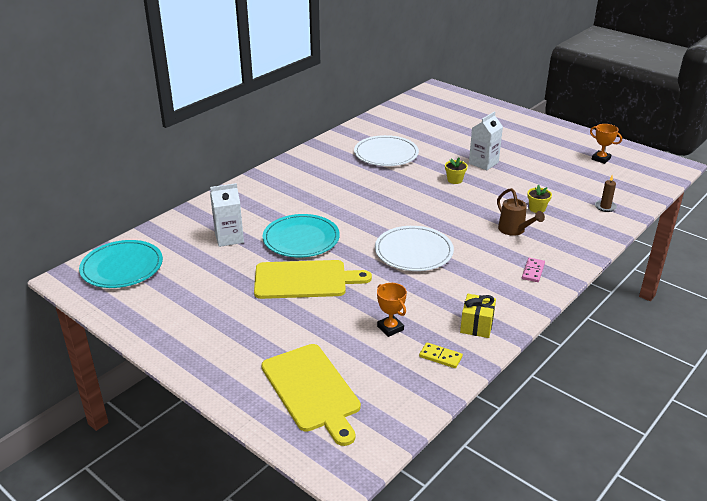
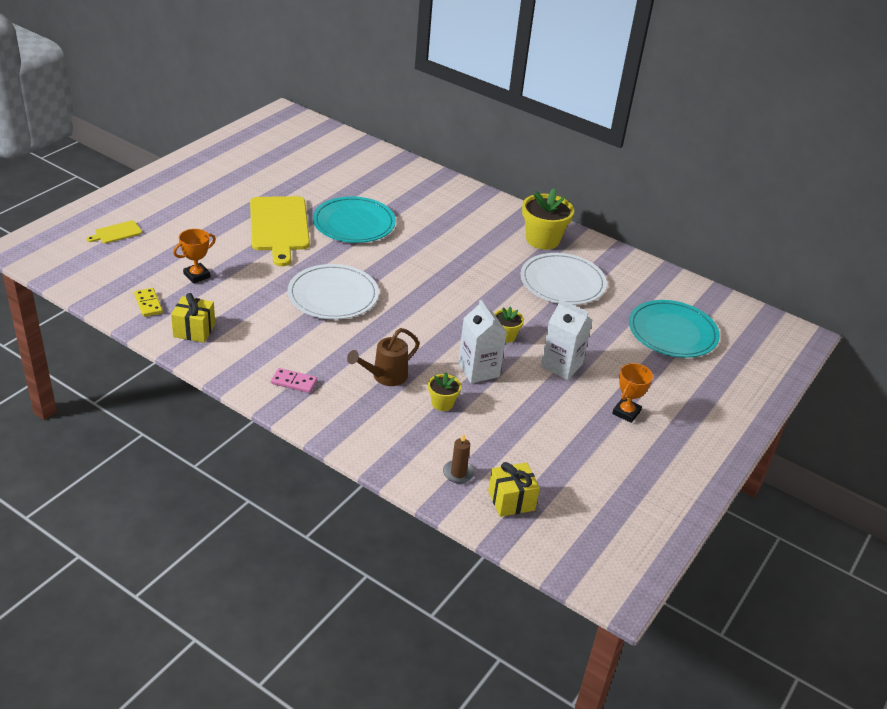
camera: 80 degrees right, 5 degrees up
(122, 267) = (301, 134): turquoise plate -> turquoise plate (672, 332)
(229, 238) = (352, 182): white carton -> white carton (478, 370)
(312, 390) = (116, 233): yellow cutting board -> yellow cutting board, size x0.44
(329, 156) = (542, 240): none -> yellow flower pot
(440, 357) = (148, 304): yellow domino -> yellow domino turned 45 degrees counterclockwise
(601, 159) = (612, 494): orange trophy -> orange trophy (626, 412)
(621, 190) = (511, 501): none -> yellow gift

